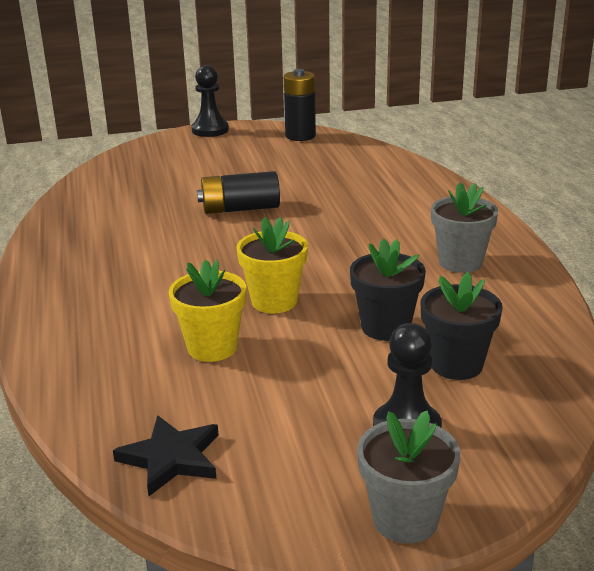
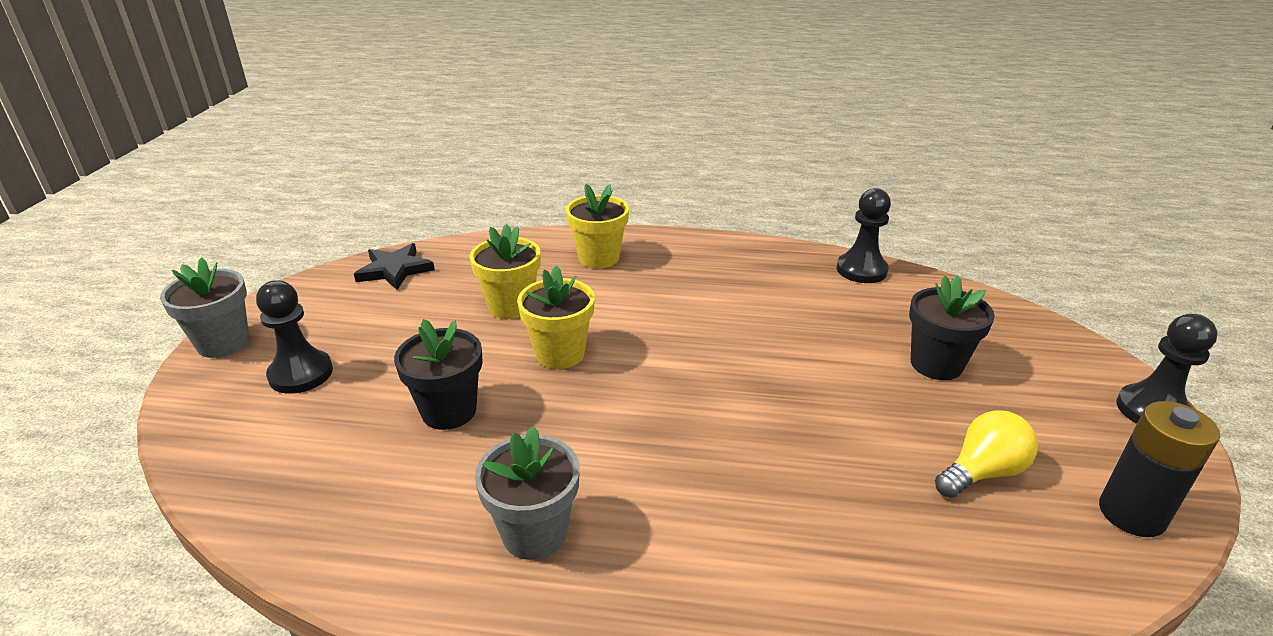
camera: 110 degrees right, 5 degrees up
(70, 205) = (861, 270): none -> black pawn
(88, 324) = (599, 258): none -> yellow flower pot
(240, 209) = (807, 378): black battery -> none
(296, 162) = (982, 472): none -> yellow light bulb
(456, 365) = (343, 436): black flower pot -> black flower pot (936, 364)

